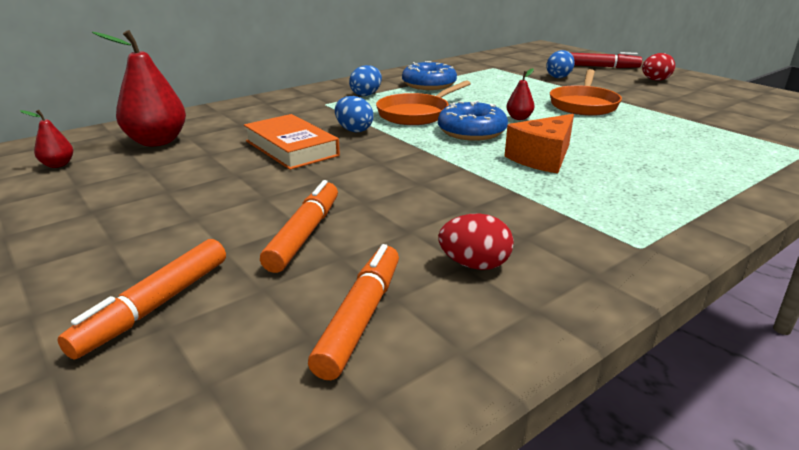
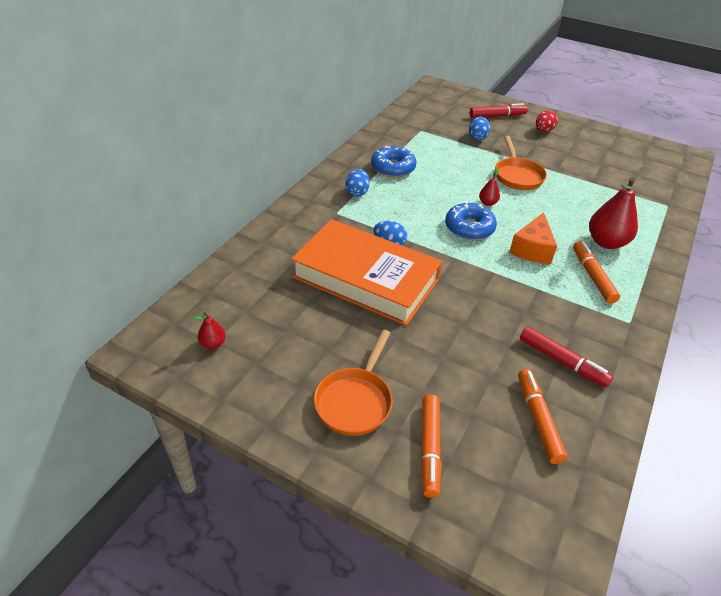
camera: 25 degrees left, 15 degrees up
(157, 141) = (257, 295): red pear -> red pear (606, 242)
(291, 148) = (365, 278): orange book -> orange book, size x1.80
(304, 234) = (454, 365): orange marker -> orange marker (592, 276)
(416, 114) = (416, 213): orange pan -> orange pan (355, 401)
(474, 265) = (562, 362): red egg -> red marker

